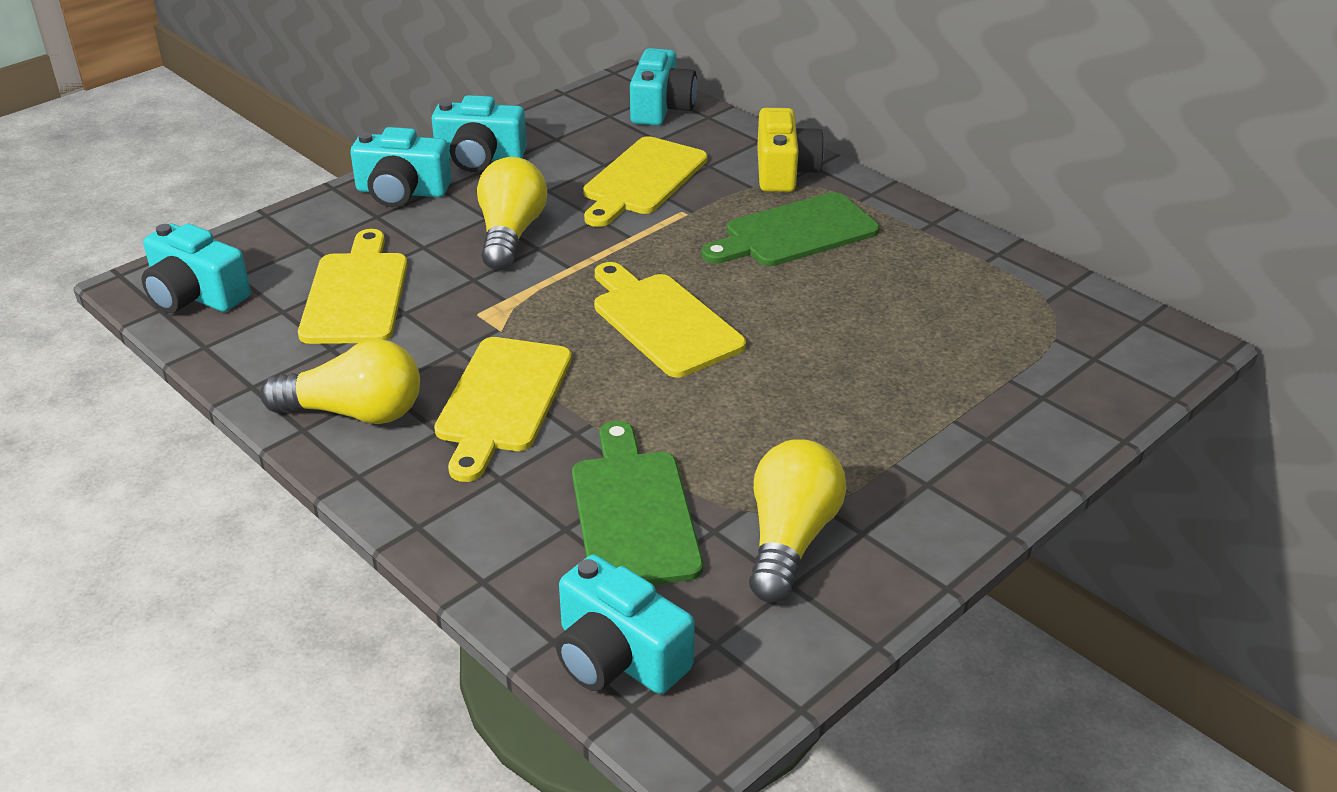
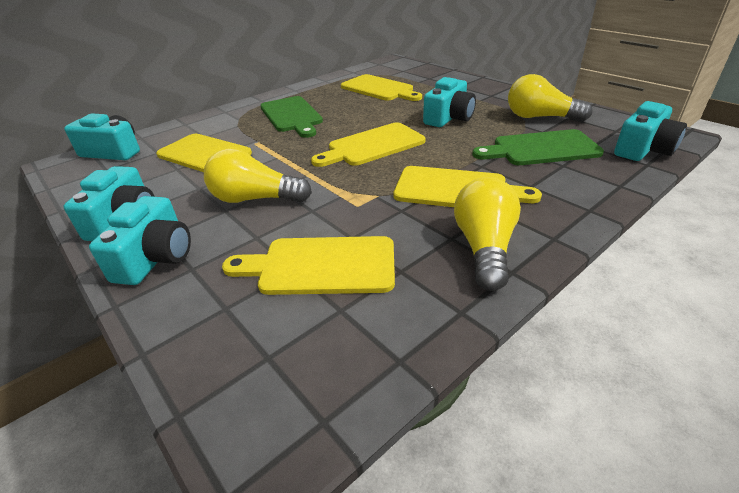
camera: 85 degrees left, 0 degrees up
(195, 295) = (299, 389): turquoise camera -> turquoise camera (449, 118)
(784, 171) = (225, 118): yellow camera -> none
(951, 324) = (379, 89): none -> yellow cutting board

